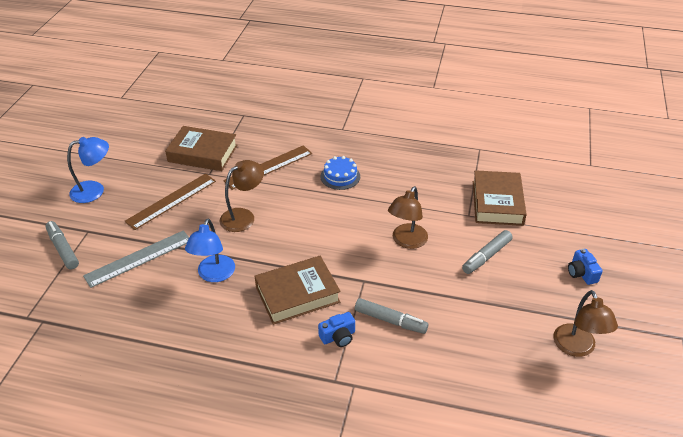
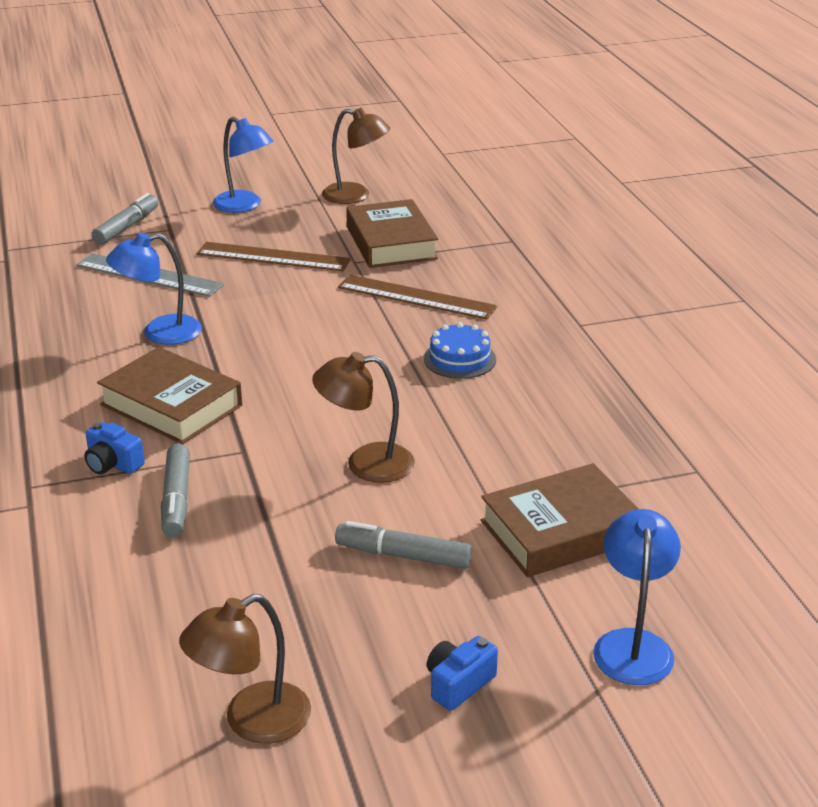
camera: 60 degrees right, 10 degrees down
(243, 216) = (291, 314): brown lamp -> brown lamp (355, 196)
(580, 215) = (632, 644): none -> blue lamp

